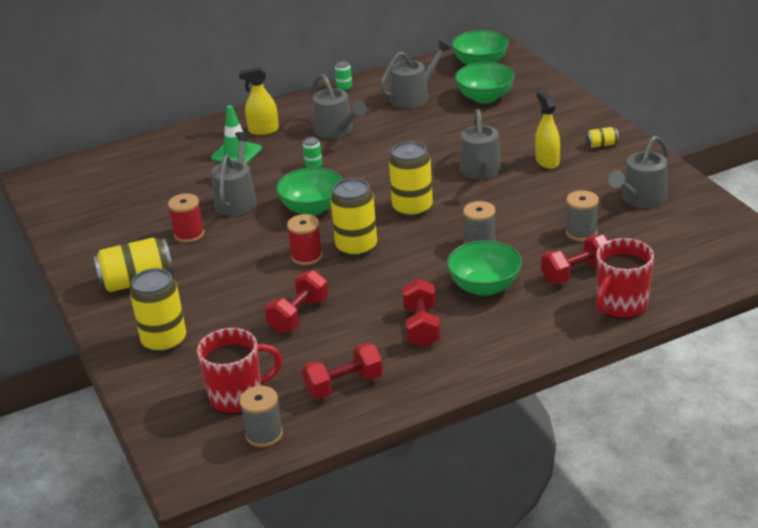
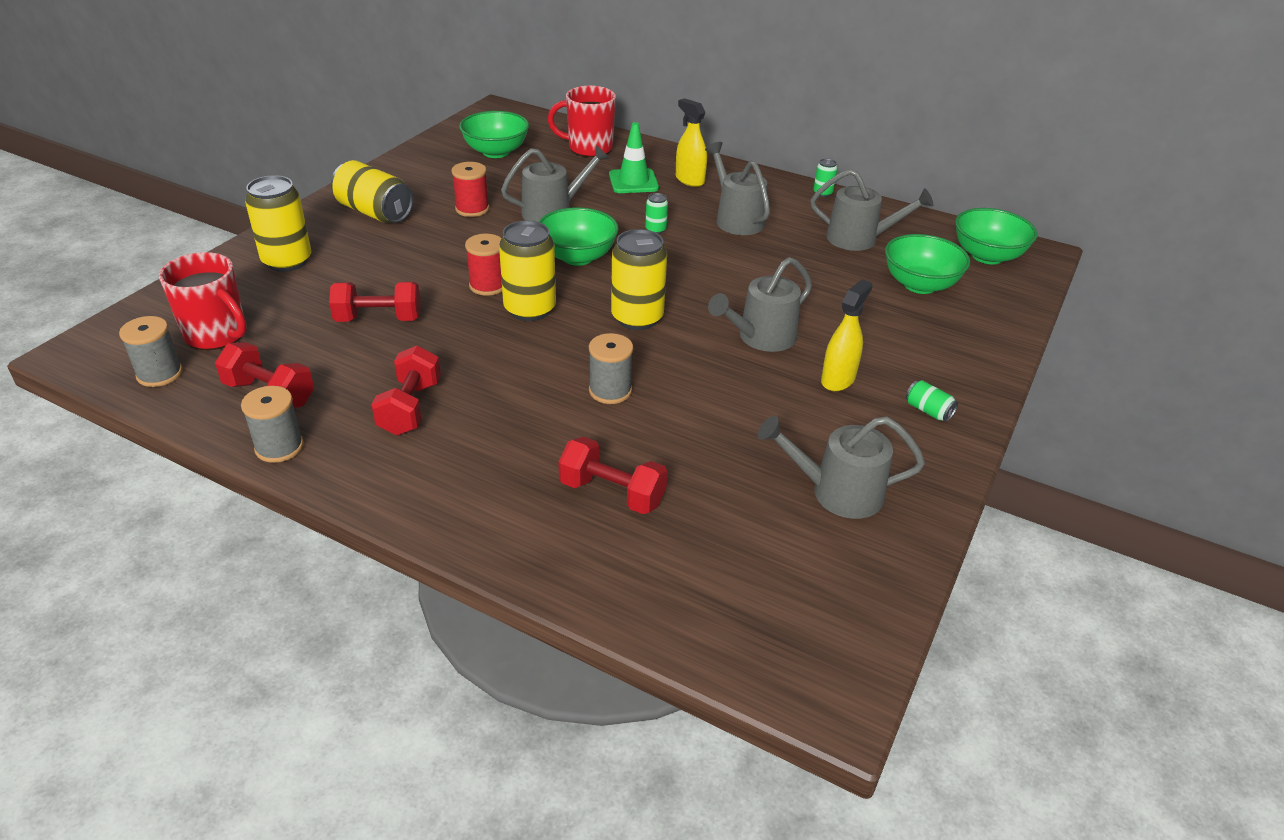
camera: 50 degrees right, 5 degrees up
(337, 131) = (736, 219): grey watering can -> grey watering can turned 135 degrees clockwise
(422, 327) = (410, 408): red dumbbell -> red dumbbell turned 45 degrees counterclockwise
(484, 287) = (524, 426): green bowl -> green bowl (496, 152)
(581, 233) = (707, 465): grey spool -> grey spool (279, 447)
(601, 145) = (928, 411): yellow can -> green can
(621, 306) = (569, 562): red mug -> red mug (589, 148)

